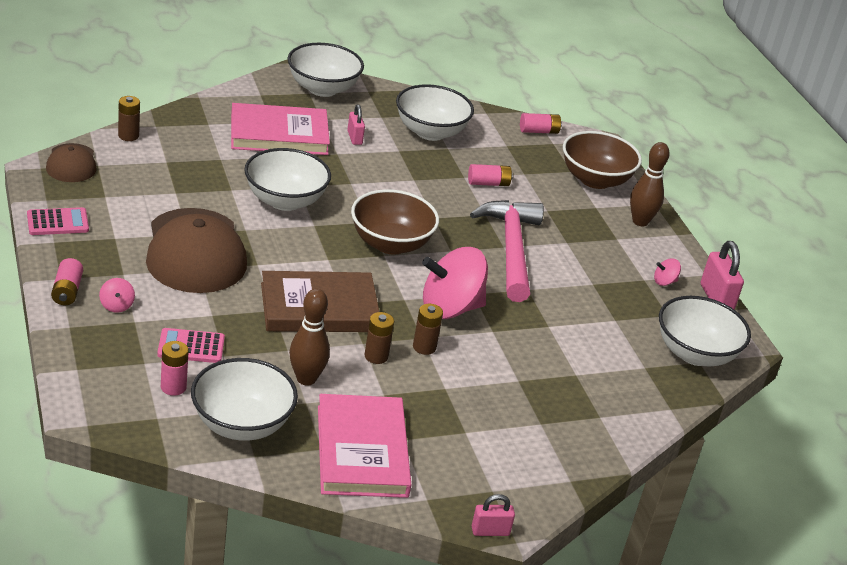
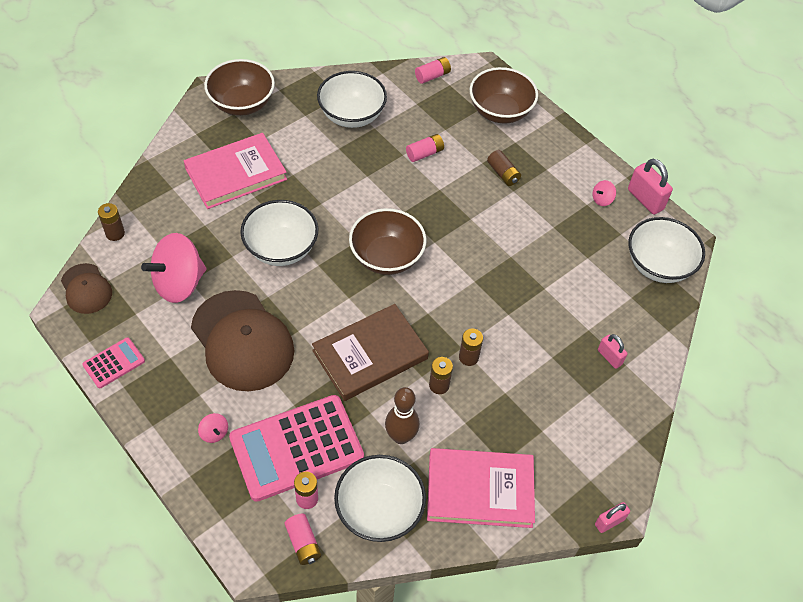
camera: 20 degrees left, 20 degrees up
(67, 291) = (166, 437): pink battery -> pink battery (303, 543)
(191, 346) = (296, 448): pink calculator -> pink calculator, size x2.15
(322, 89) = (242, 104): white bowl -> brown bowl
(354, 138) = (297, 150): pink padlock -> pink padlock (609, 357)
(361, 451) = (480, 490): pink book -> pink book turned 60 degrees counterclockwise
(450, 308) = (466, 305): pink spinning top -> pink spinning top (179, 283)
(511, 249) = (477, 218): pink hammer -> none
(564, 226) = (503, 173): none -> brown battery
(640, 221) = (554, 142): brown bowling pin -> none

